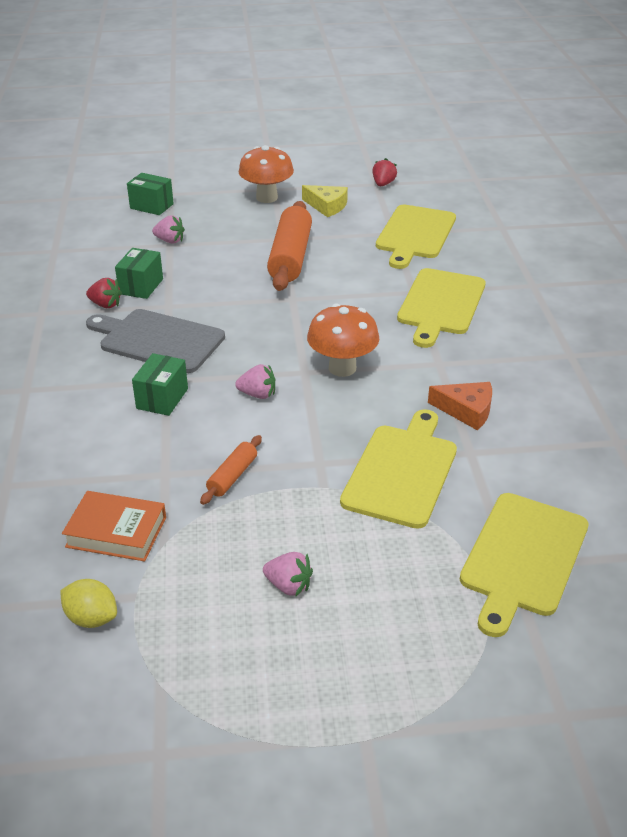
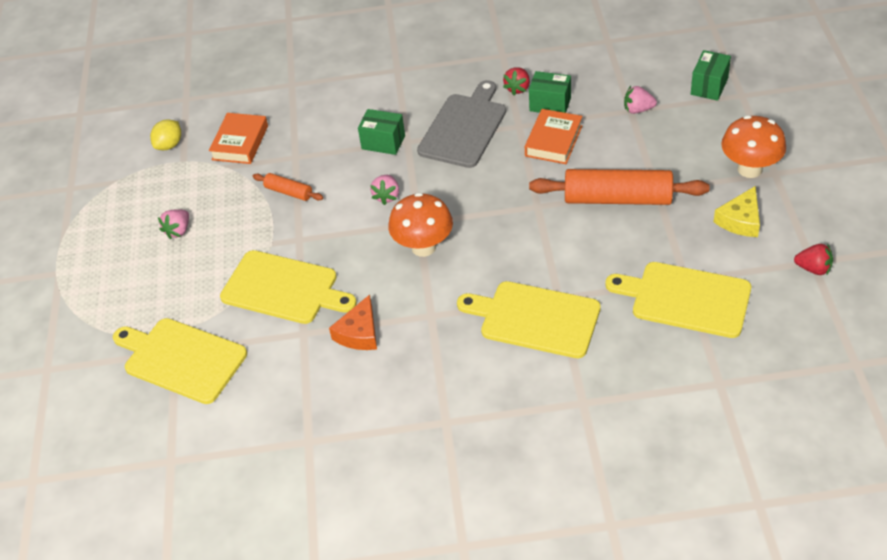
camera: 95 degrees right, 10 degrees up
(170, 241) = (638, 110): pink strawberry -> pink strawberry turned 75 degrees clockwise
(199, 286) = (553, 141): none -> orange book

